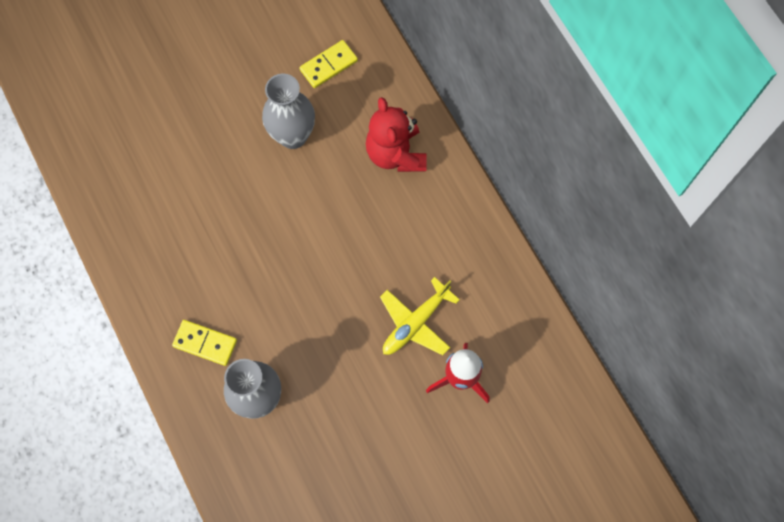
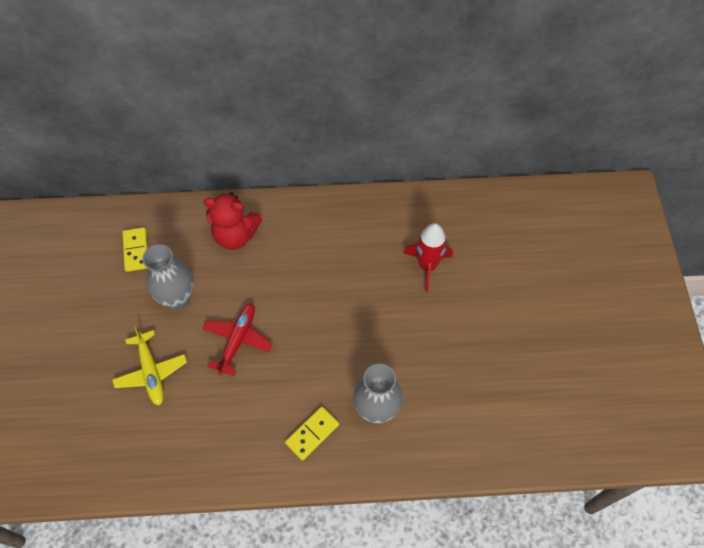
camera: 65 degrees left, 10 degrees down
(274, 219) = (237, 340): none -> red plane
(416, 322) = (371, 276): yellow plane -> yellow plane (151, 372)

